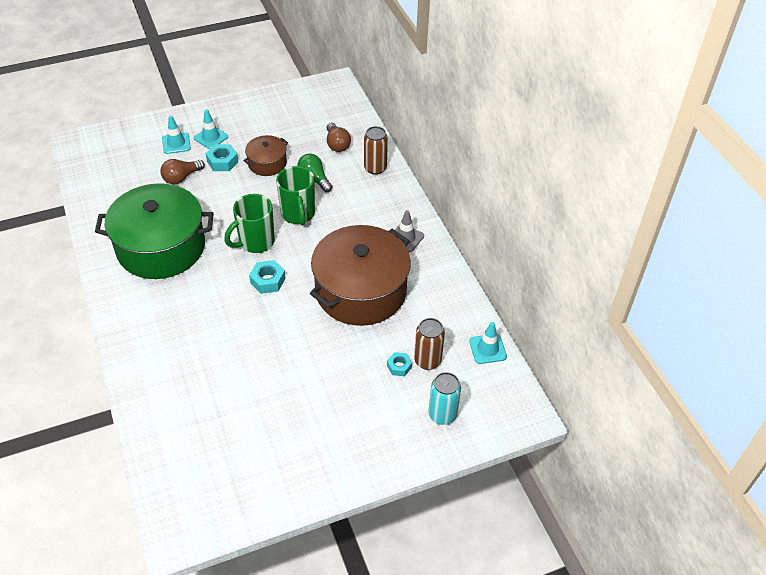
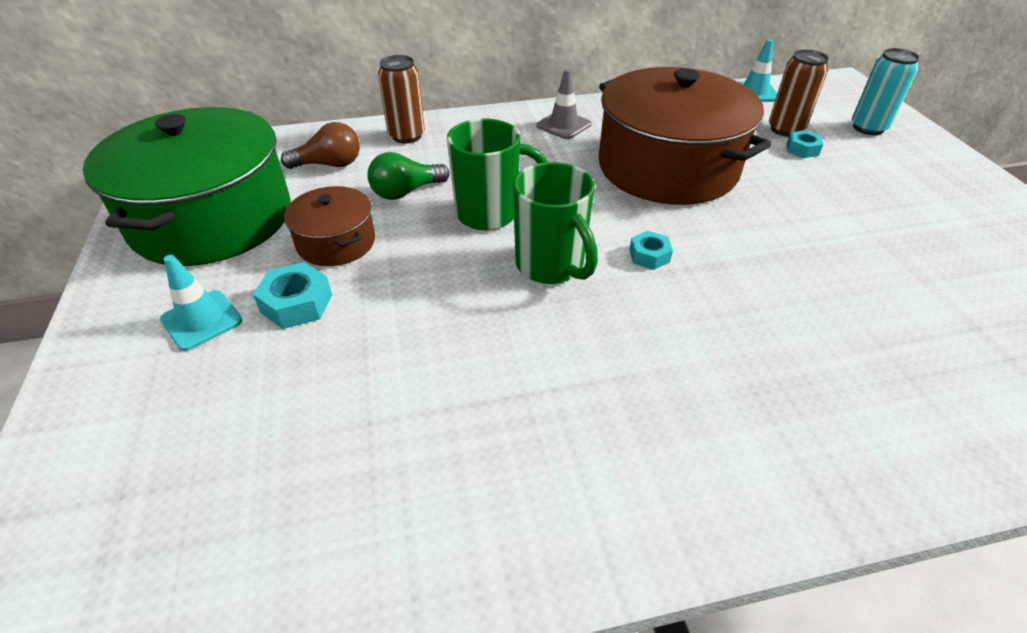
camera: 80 degrees left, 5 degrees down
(161, 247) = (545, 415): green pot -> green pot (212, 218)
(176, 143) = (181, 384): turquoise traffic cone -> none
(181, 178) = (315, 375): brown light bulb -> none
(268, 280) = (649, 256): turquoise nut -> turquoise nut, size x0.66

